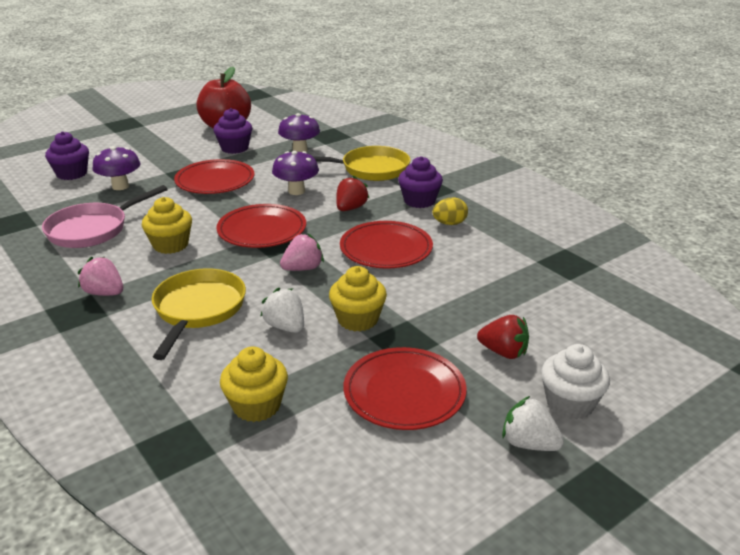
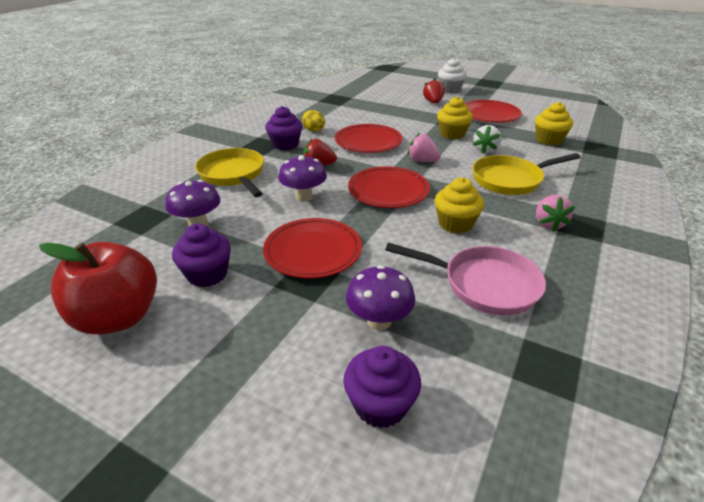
camera: 115 degrees left, 5 degrees up
(529, 444) = (483, 93): white strawberry -> none

